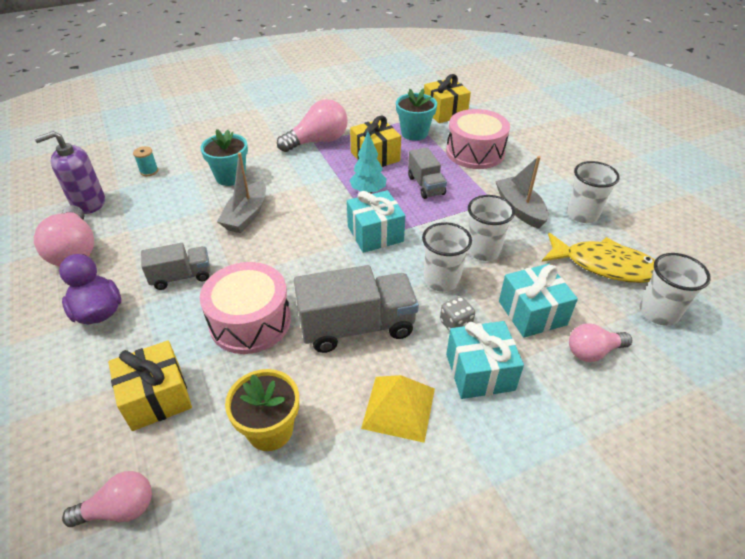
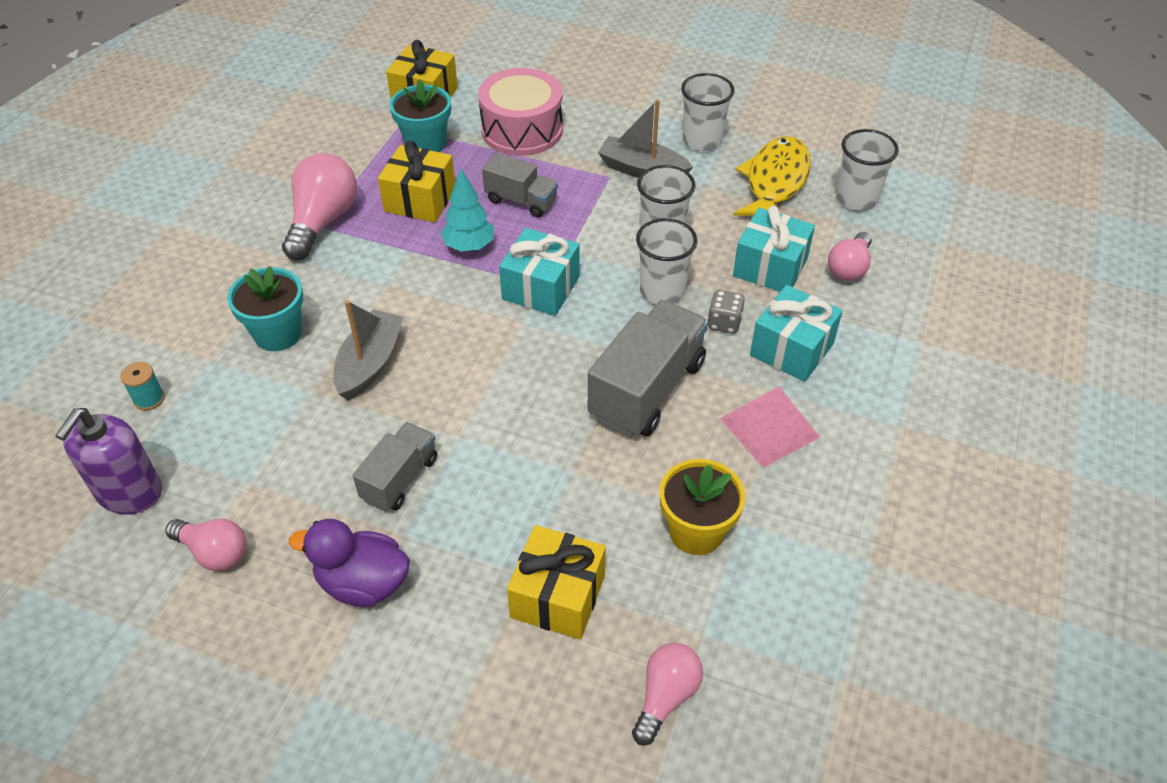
camera: 45 degrees left, 5 degrees up
(75, 250) = (214, 552): pink light bulb -> pink light bulb, size x0.62
(246, 215) = (370, 364): grey boat -> grey boat turned 135 degrees counterclockwise
(250, 321) = (542, 462): pink drum -> none
(398, 408) = (769, 428): yellow pyramid -> pink pyramid
(605, 265) = (775, 182): yellow fish -> yellow fish turned 45 degrees counterclockwise

